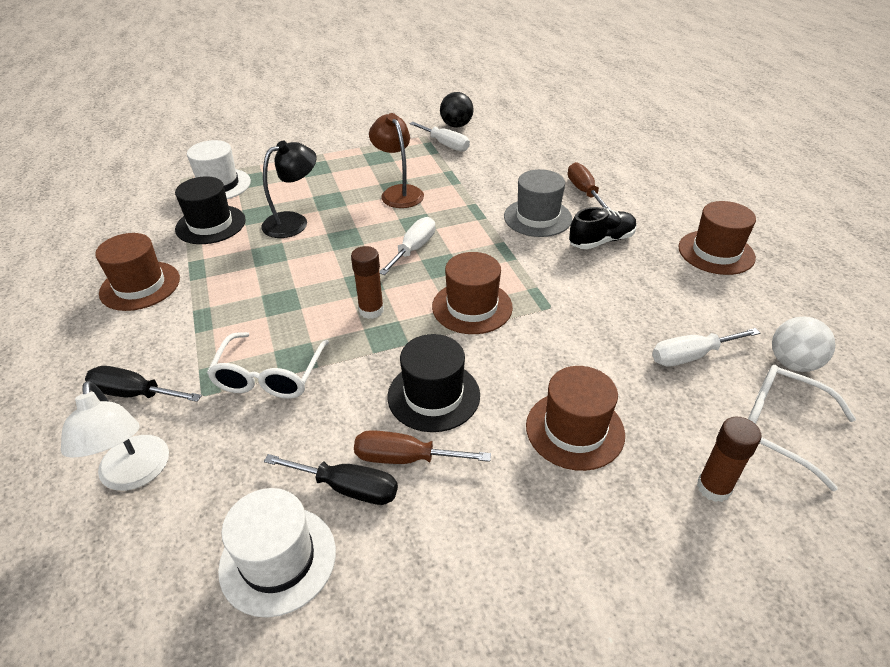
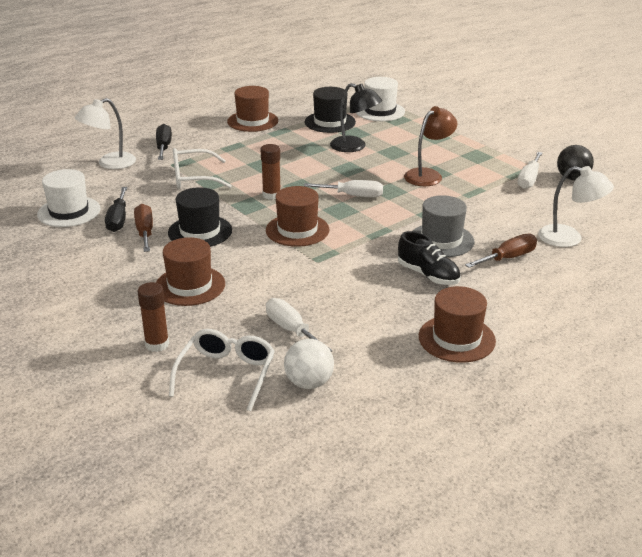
camera: 70 degrees right, 10 degrees down
(561, 155) = (569, 238): none -> white lamp

